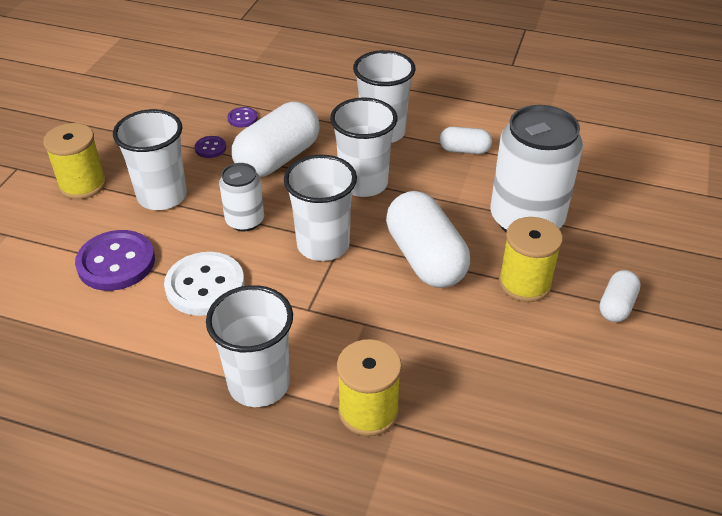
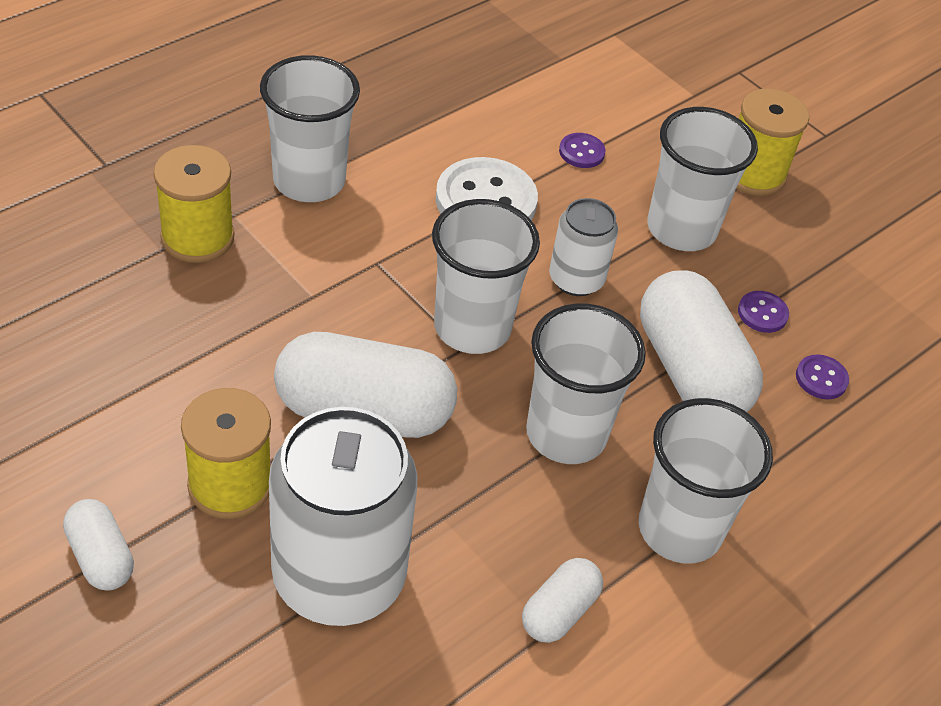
camera: 115 degrees right, 5 degrees up
(116, 262) = (581, 152): purple button -> purple button, size x0.47

